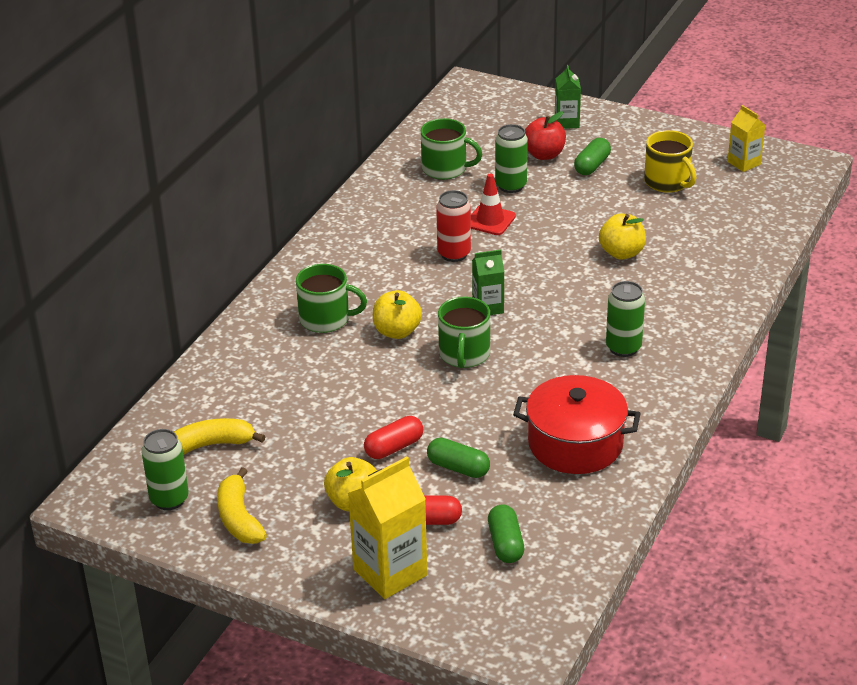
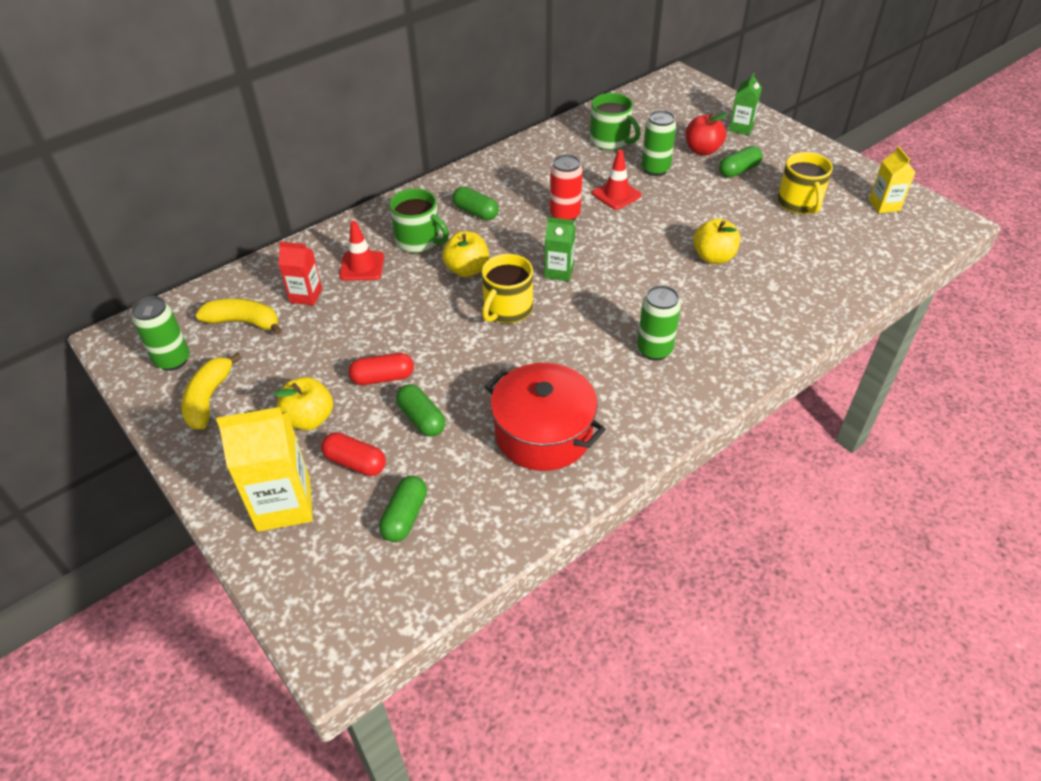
camera: 25 degrees right, 10 degrees up
(253, 402) = (306, 295): none -> red carton
(287, 359) = (362, 266): none -> red traffic cone
(362, 276) = (476, 212): none -> green capsule
(464, 354) = (507, 309): green mug -> yellow mug

